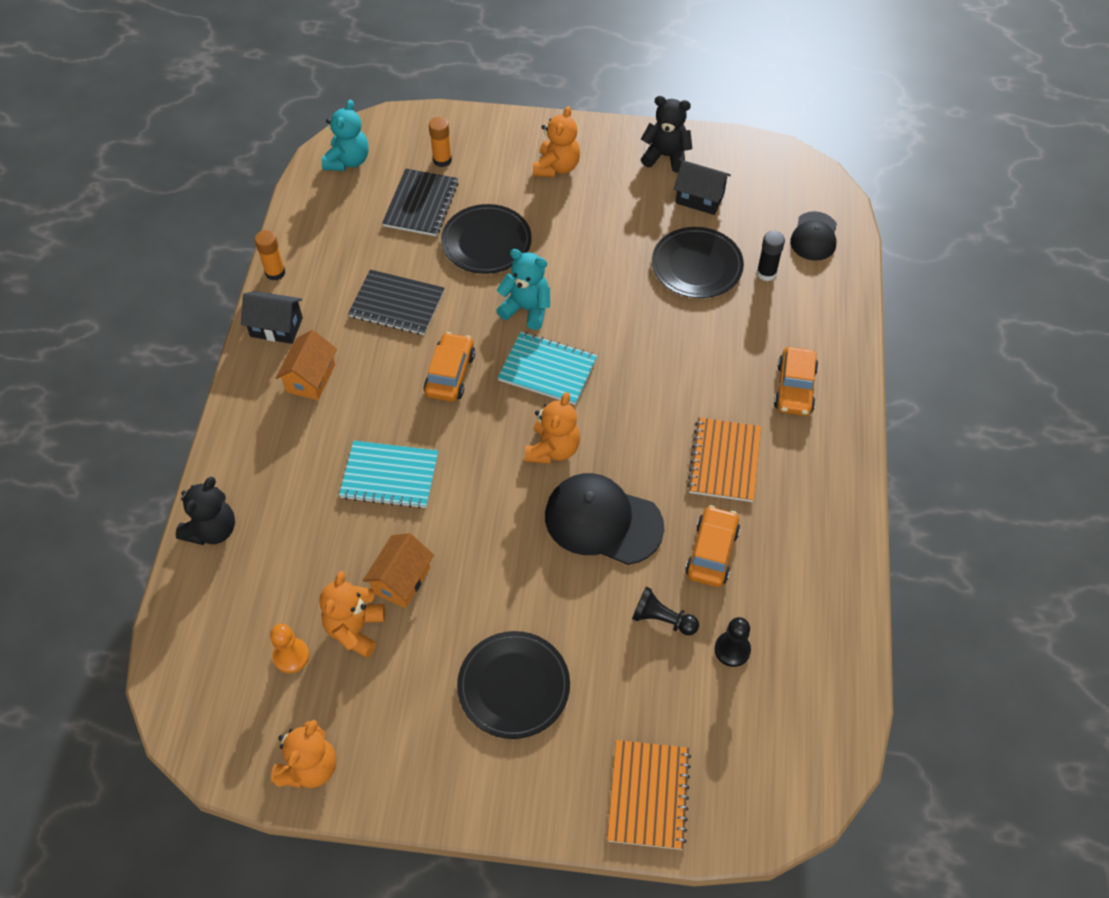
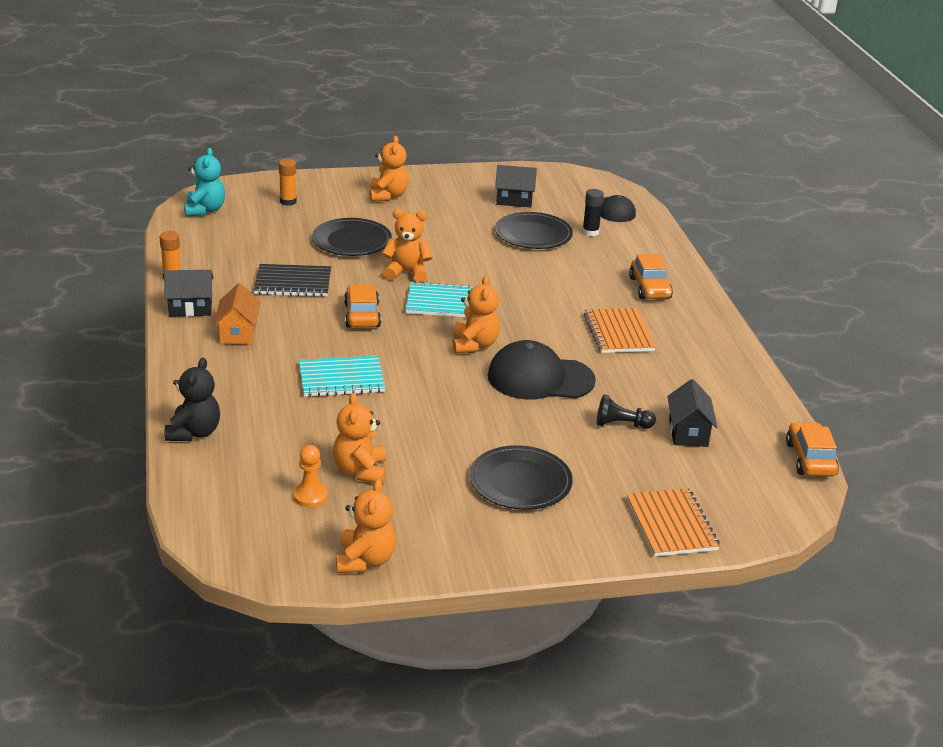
camera: 20 degrees left, 25 degrees down
(401, 580) = (386, 436): orange house -> none
(421, 204) = (283, 227): black notebook -> none
(526, 309) = (407, 272): turquoise teddy bear -> orange teddy bear
(666, 156) = (474, 182): black teddy bear -> none
(712, 552) = (639, 382): orange car -> orange car (810, 459)
(732, 650) = (688, 432): black pawn -> black house

